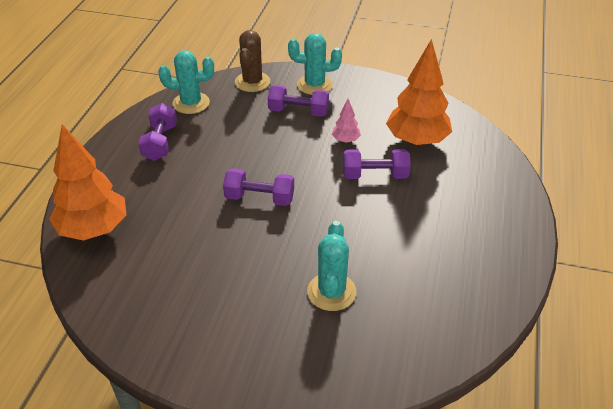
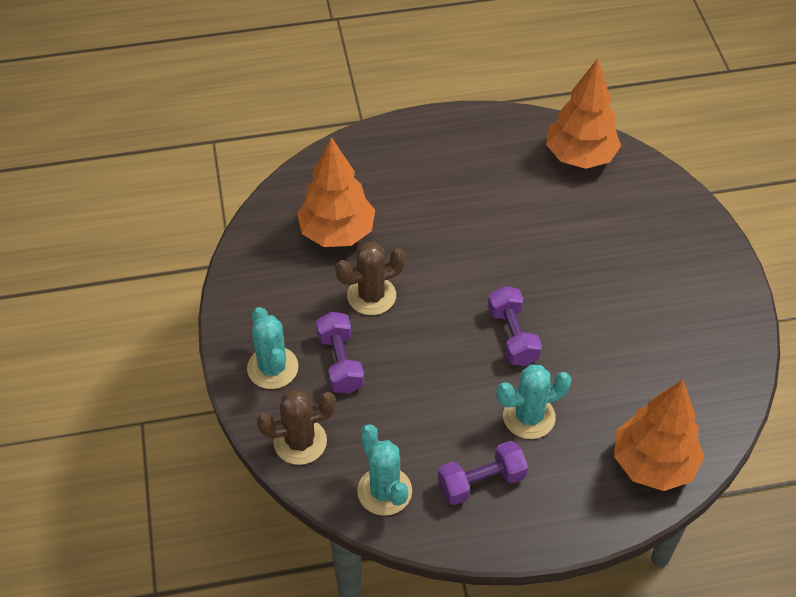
camera: 115 degrees left, 10 degrees up
(331, 292) = (592, 233): turquoise cactus -> turquoise cactus (529, 417)
(346, 140) = (371, 296): pink tree -> brown cactus
(375, 175) = (417, 251): purple dumbbell -> none
(436, 326) = (580, 157): none -> orange tree

